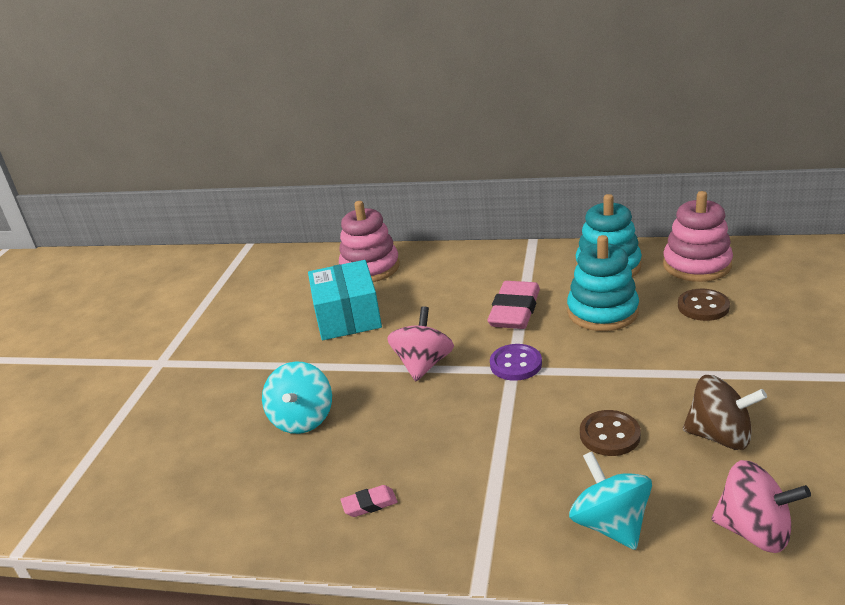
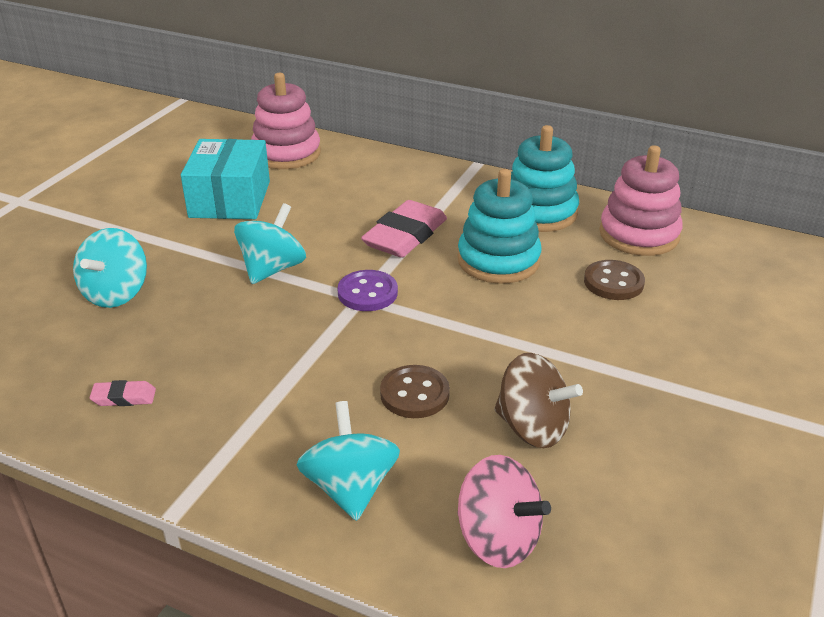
camera: 10 degrees right, 5 degrees up
(423, 365) = (272, 269): pink spinning top -> turquoise spinning top

